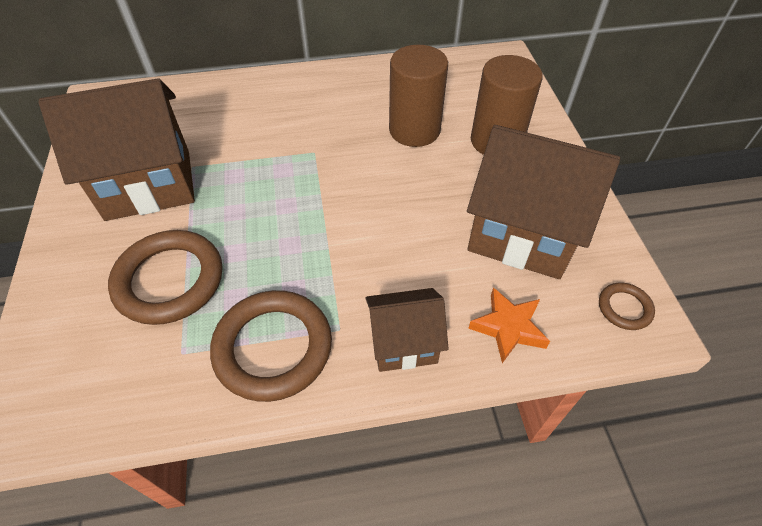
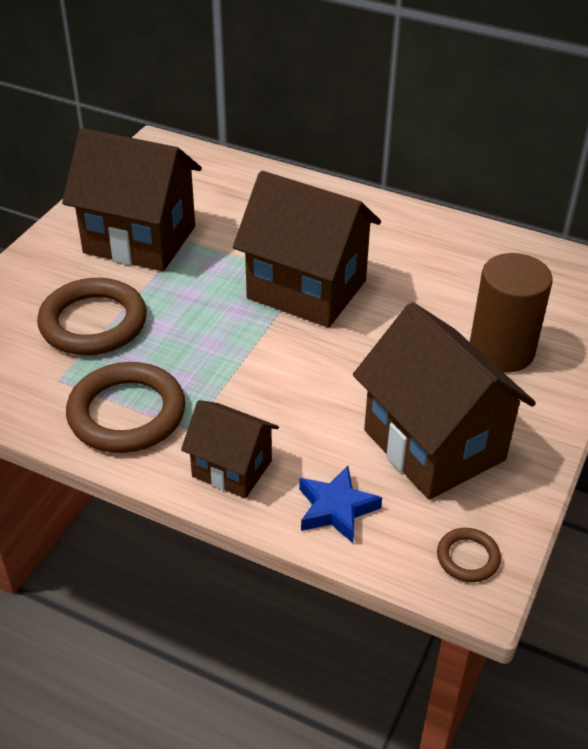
camera: 35 degrees right, 10 degrees down
(324, 161) = (306, 289): none -> brown house
(414, 130) = (424, 301): brown cylinder -> none
(508, 327) = (336, 509): orange star -> blue star

